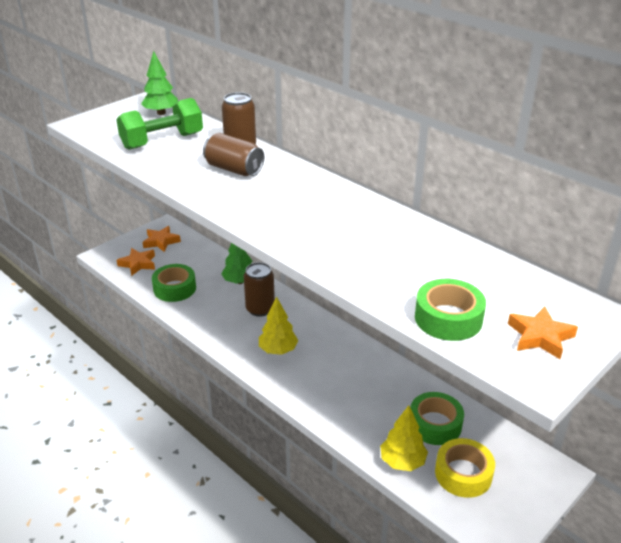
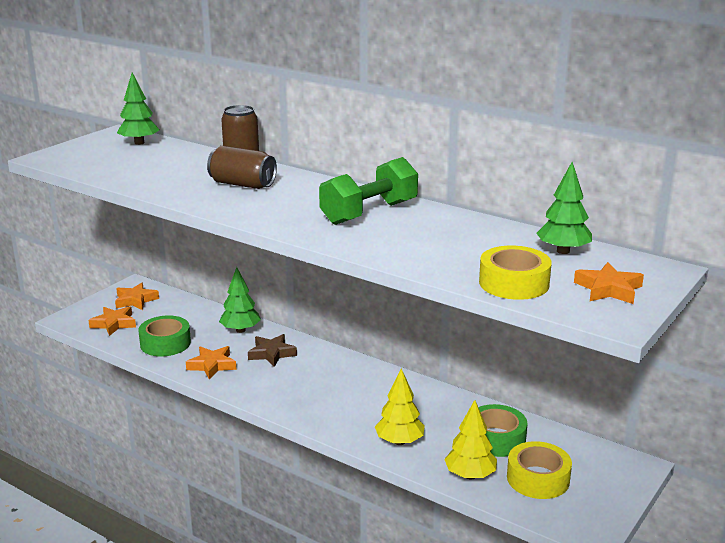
camera: 10 degrees left, 10 degrees down
(162, 141) = (151, 166): green dumbbell -> green dumbbell (369, 213)
(207, 316) = (212, 365): none -> orange star
(260, 309) = (272, 353): brown can -> brown star
(278, 350) = (303, 390): yellow tree -> yellow tree (399, 441)
(448, 318) = (514, 283): green tape -> yellow tape
(508, 281) = (563, 251): none -> green tree

